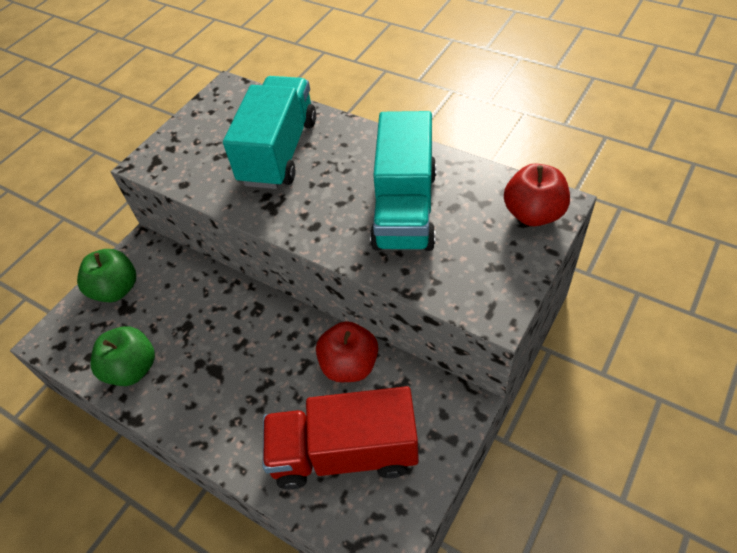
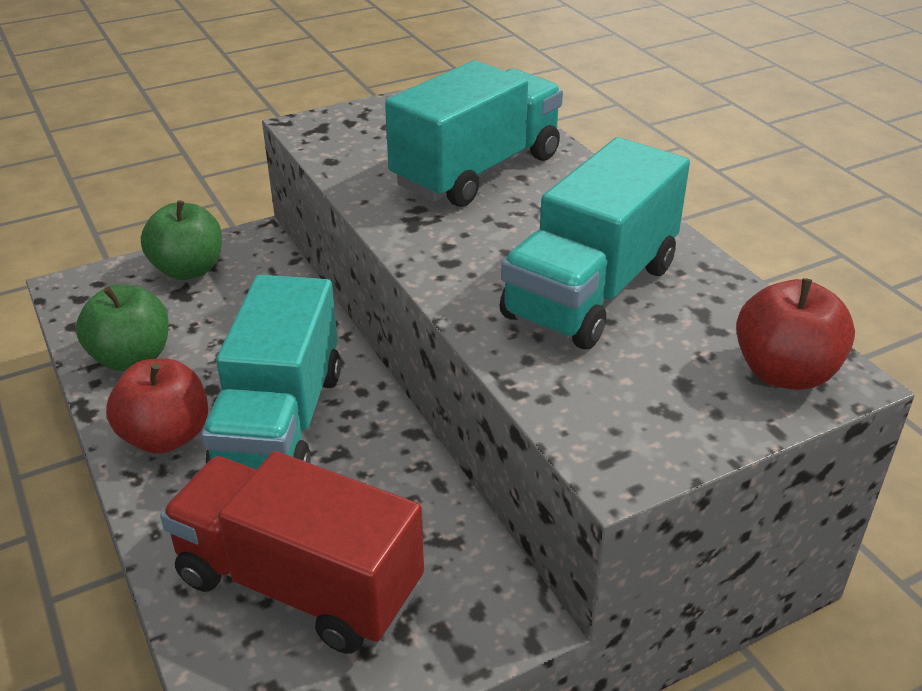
camera: 25 degrees right, 15 degrees down
(257, 363) = (280, 422): none -> turquoise truck
(349, 365) = (395, 483): red apple -> red apple (166, 437)

